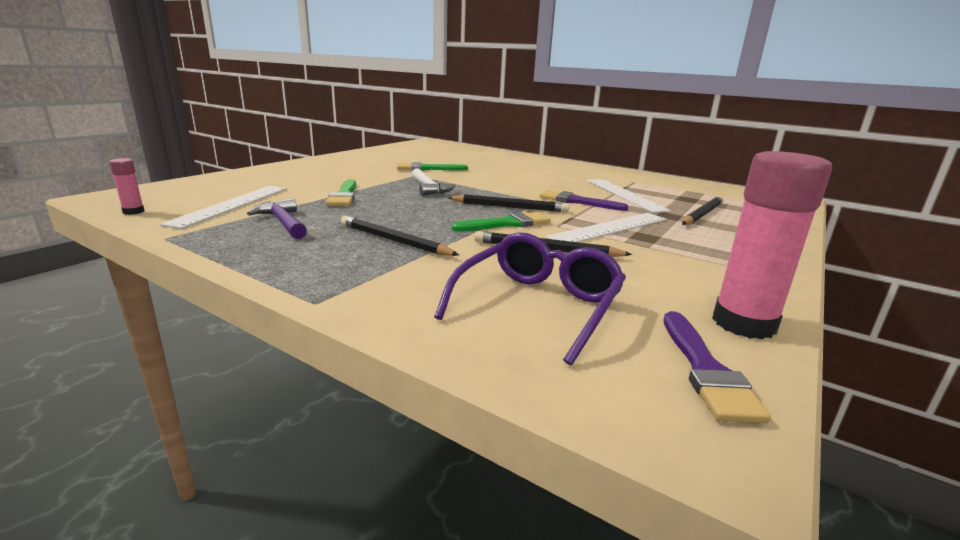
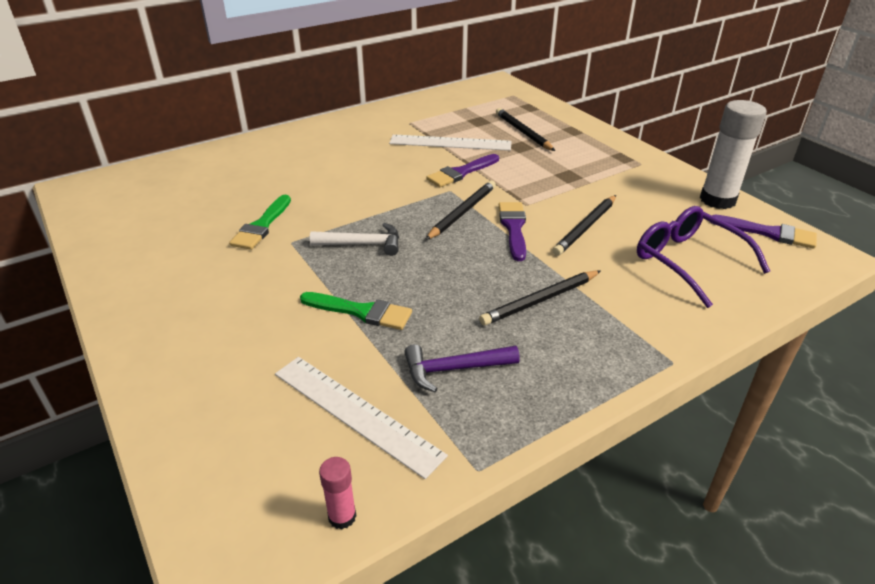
camera: 65 degrees left, 15 degrees up
(506, 224) = (513, 228): green brush -> purple brush
(609, 228) = (543, 183): white ruler -> none
(743, 323) = (717, 200): pink glue stick -> white glue stick

